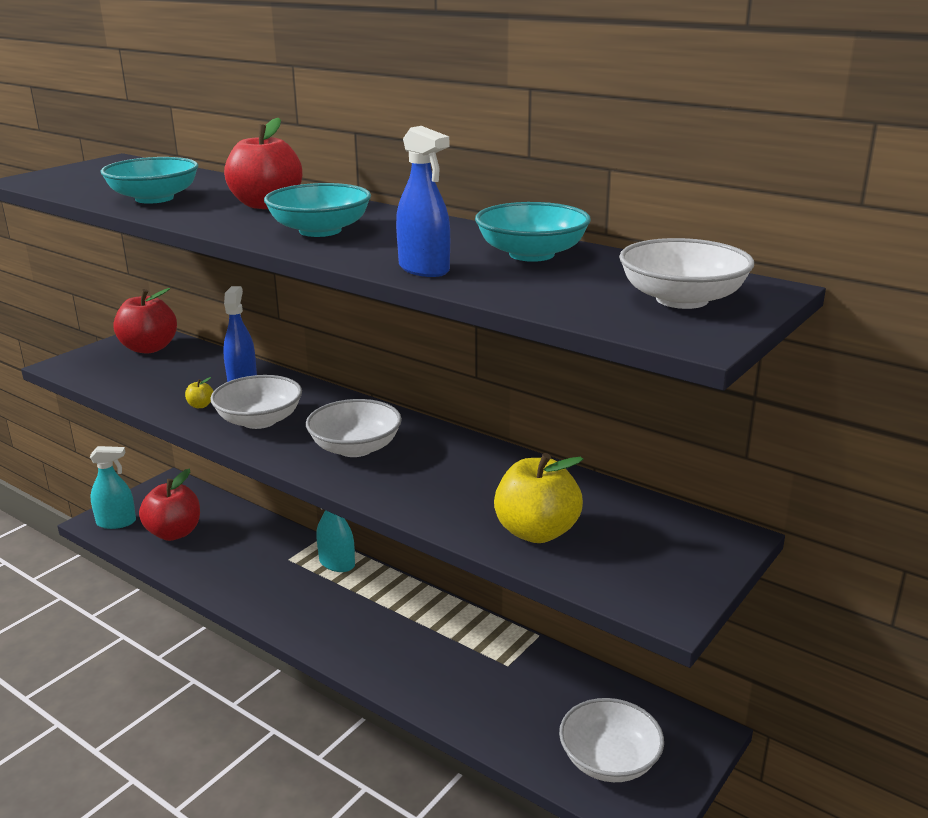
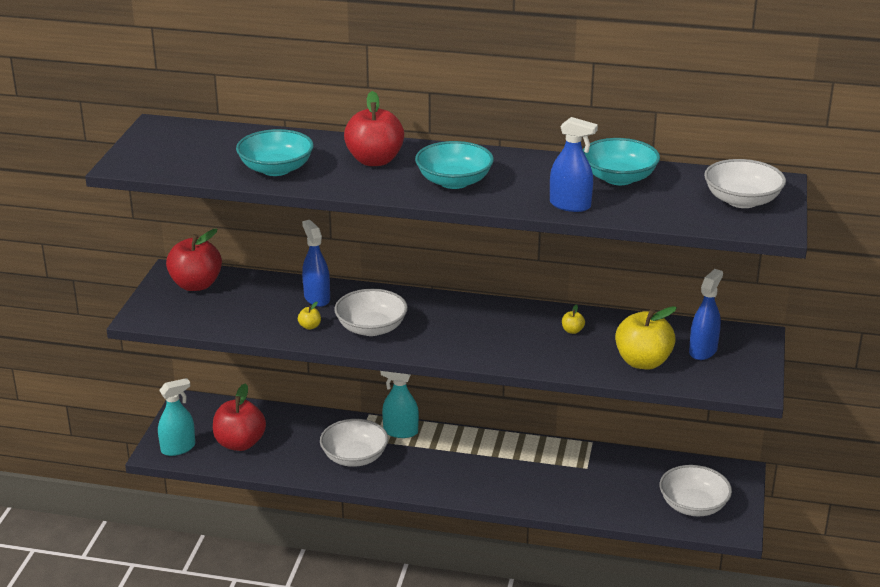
camera: 25 degrees left, 5 degrees up
(355, 448) = (467, 333): white bowl -> white bowl (354, 457)
(482, 473) = (572, 331): none -> yellow apple
(634, 538) = (703, 351): none -> blue spray bottle

